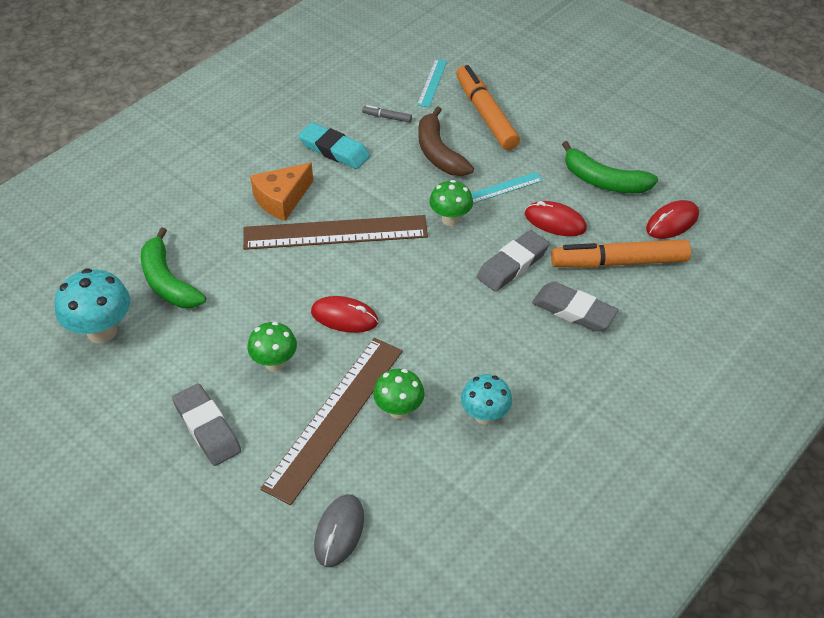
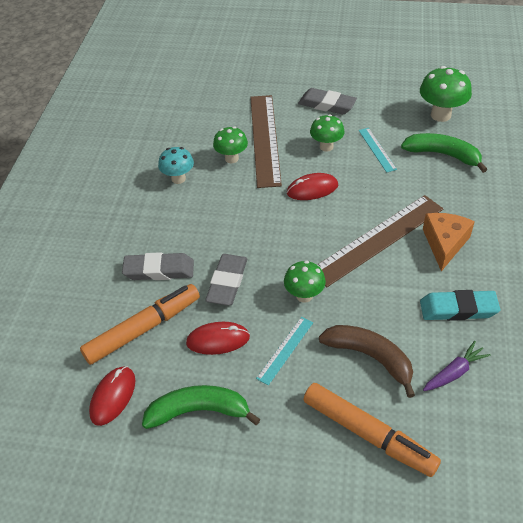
camera: 150 degrees right, 0 degrees up
(102, 331) = (440, 115): turquoise mushroom -> green mushroom
(339, 532) = (217, 99): grey mouse -> none
(387, 117) = (454, 372): grey marker -> purple carrot
(432, 83) = (459, 448): turquoise ruler -> turquoise ruler (377, 149)

